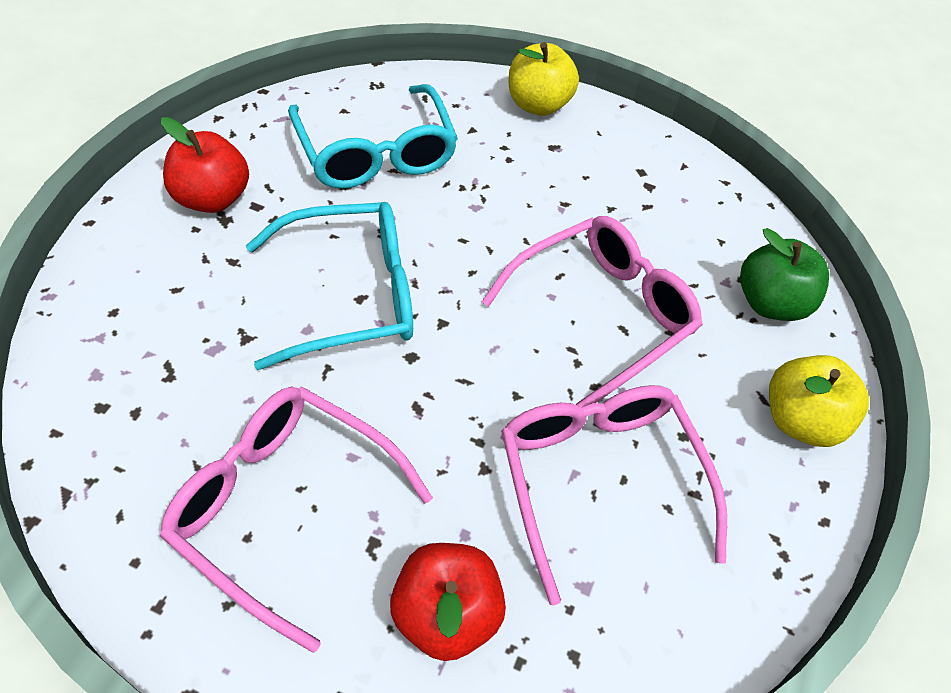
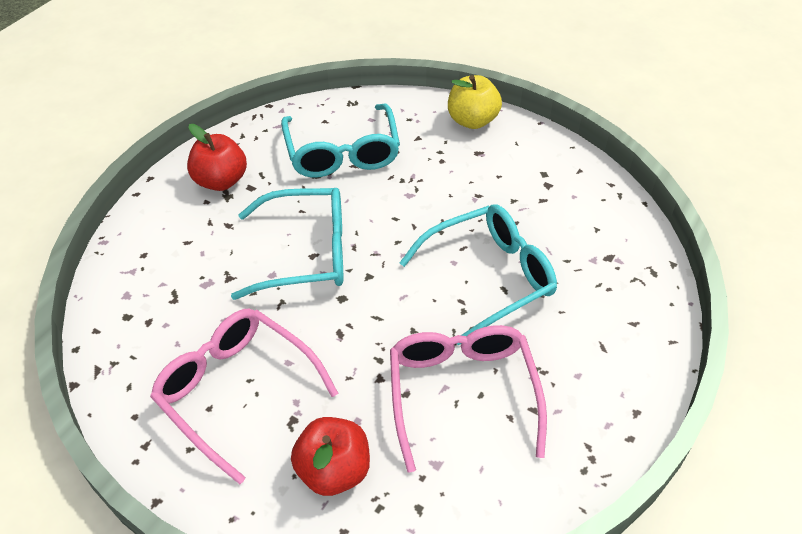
camera: 15 degrees right, 5 degrees down
(601, 314) = (489, 277): pink glasses -> turquoise glasses
(770, 303) = (625, 277): green apple -> none
(800, 420) = (628, 365): yellow apple -> none

